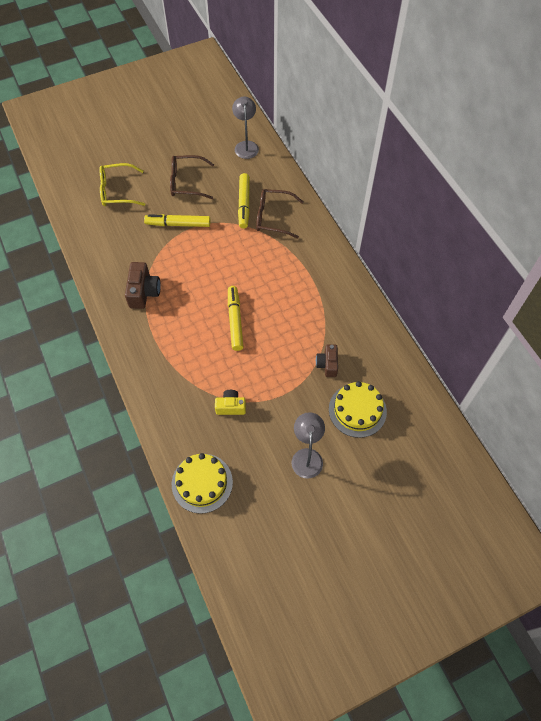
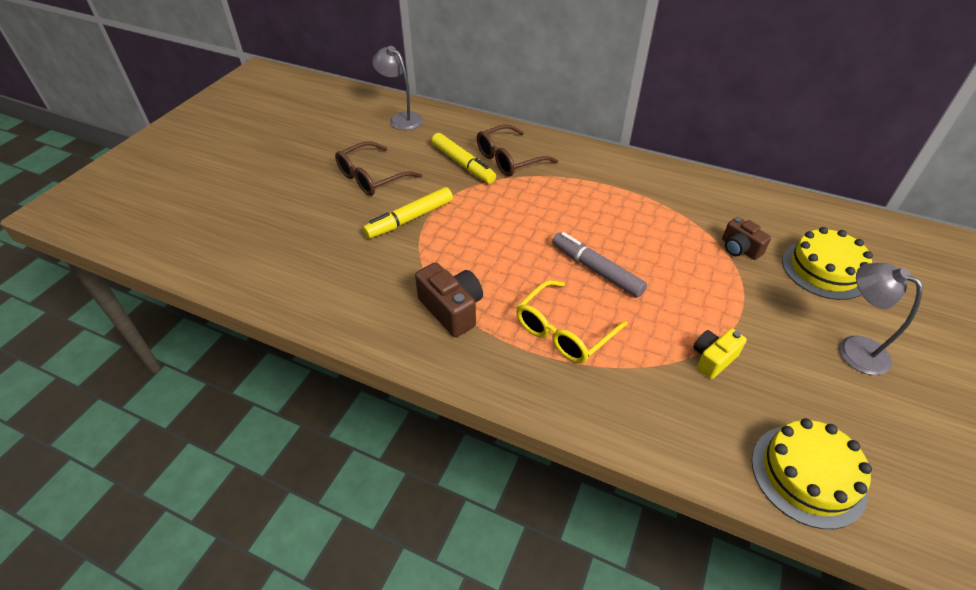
camera: 40 degrees left, 15 degrees down
(117, 191) = (290, 228): yellow glasses -> yellow glasses (564, 331)
(235, 321) = (596, 270): yellow marker -> grey marker

